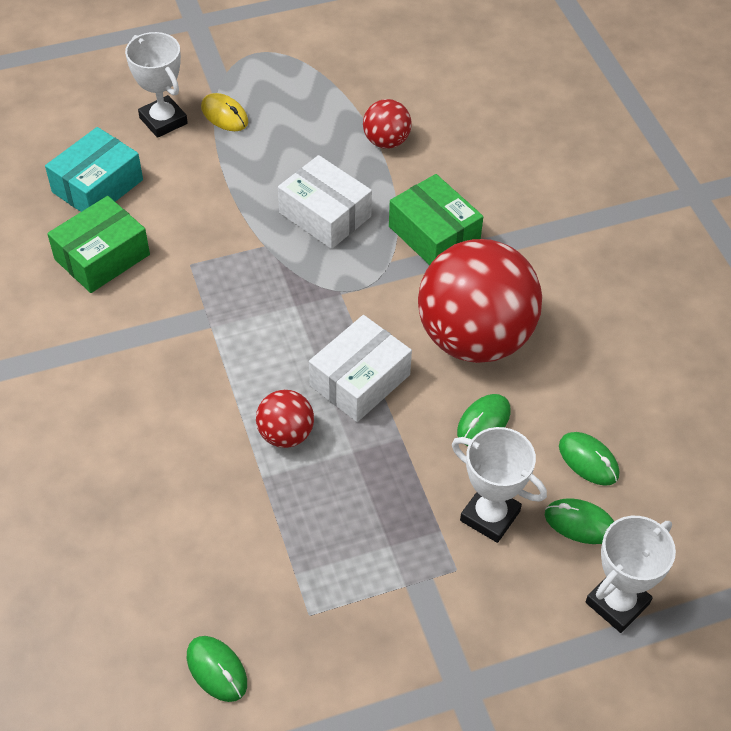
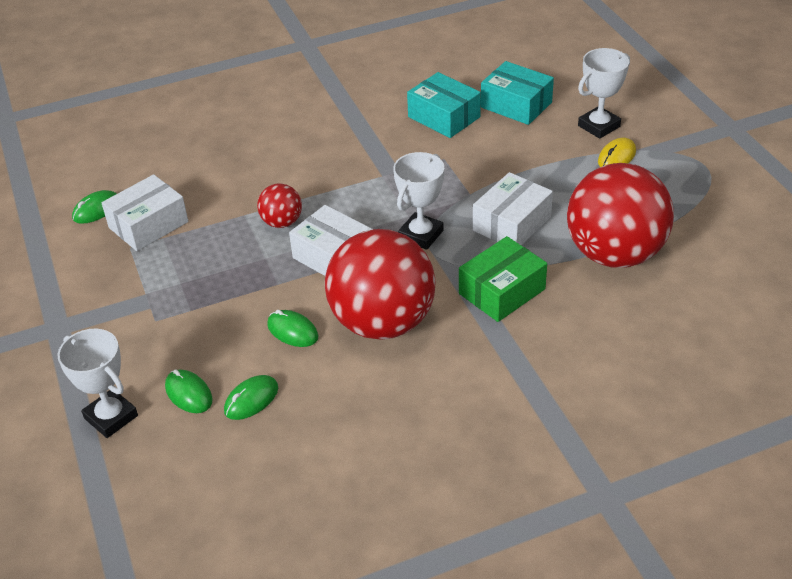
camera: 90 degrees right, 10 degrees down
(102, 257) = (444, 117): green box -> turquoise box
(264, 594) = (148, 225): none -> white box
(386, 141) = (614, 254): red ball -> red ball, size x2.20
(490, 516) = (201, 337): white trophy -> white trophy (421, 235)
(580, 523) = (189, 393): green mouse -> green mouse turned 60 degrees counterclockwise

